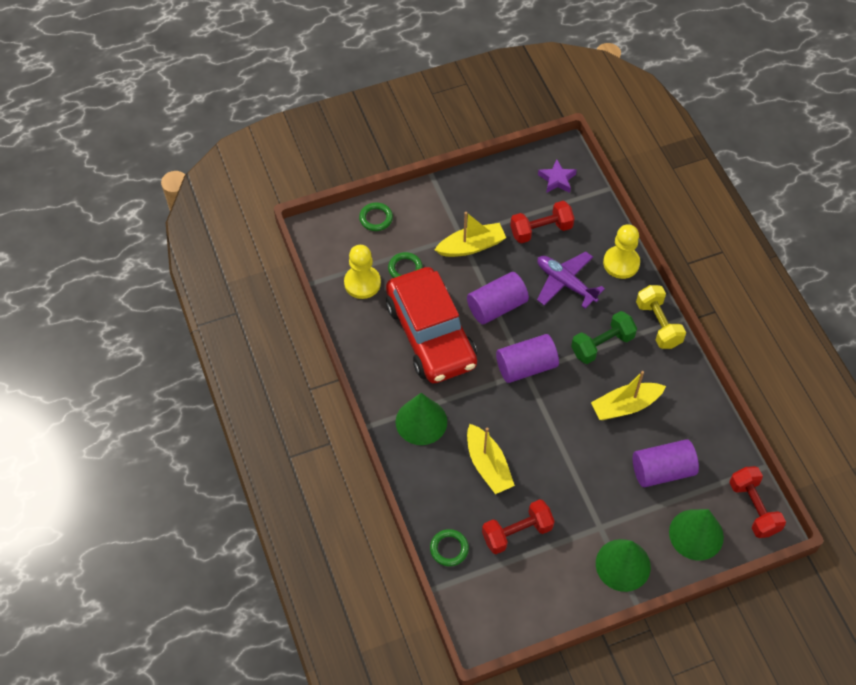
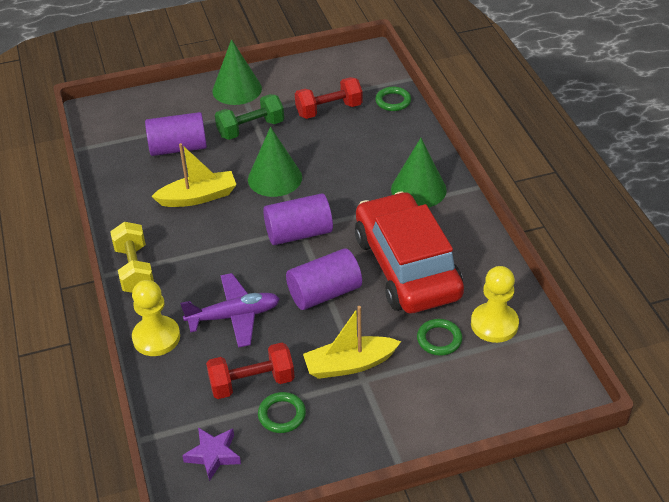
camera: 175 degrees left, 15 degrees down
(376, 218) = (482, 406): green ring -> green ring (282, 415)
(488, 465) = (351, 155): yellow boat -> none
(565, 283) = (234, 316): purple plane -> purple plane turned 60 degrees counterclockwise
(602, 345) = (207, 251): green dumbbell -> green dumbbell (251, 129)
(696, 534) = (163, 106): green cone -> green cone (275, 178)
(753, 508) = (103, 121): red dumbbell -> none

